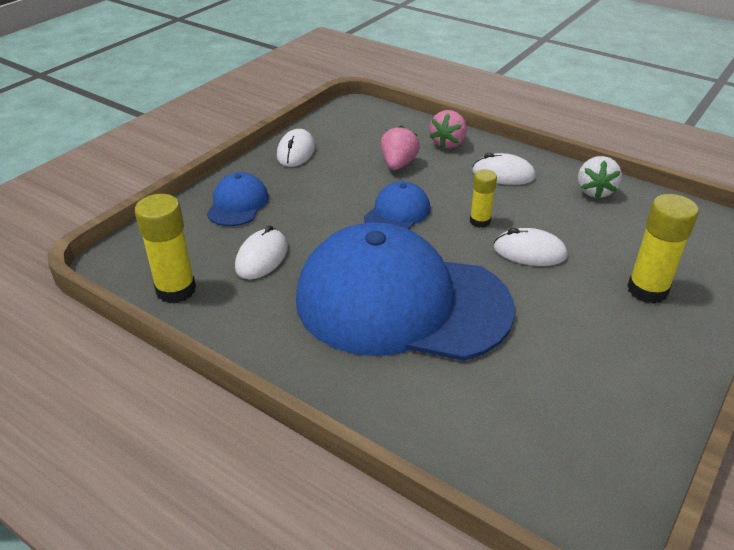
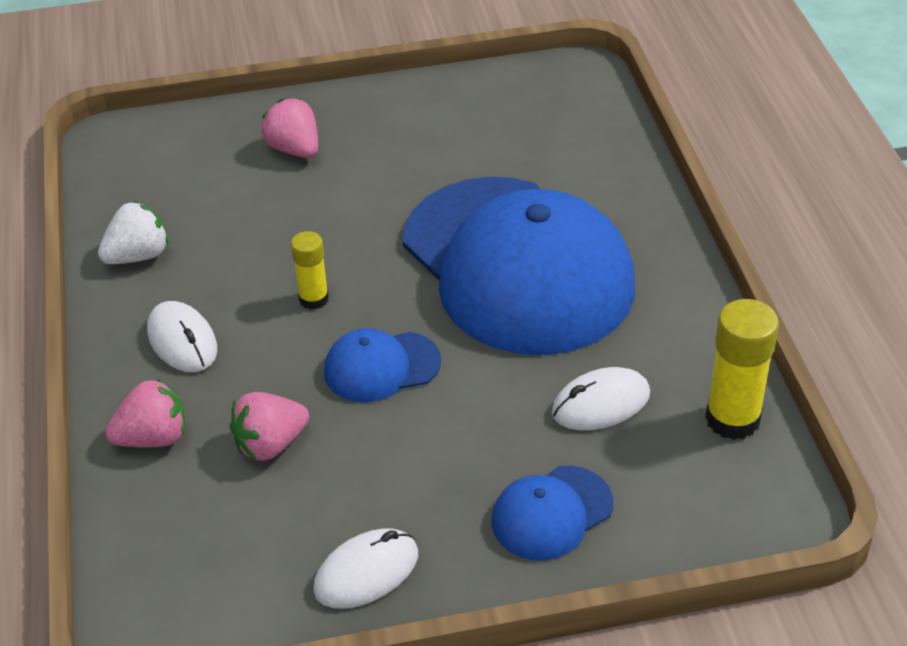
camera: 135 degrees left, 5 degrees up
(529, 252) = (325, 238): white mouse -> none
(647, 290) = (294, 149): yellow glue stick -> pink strawberry

